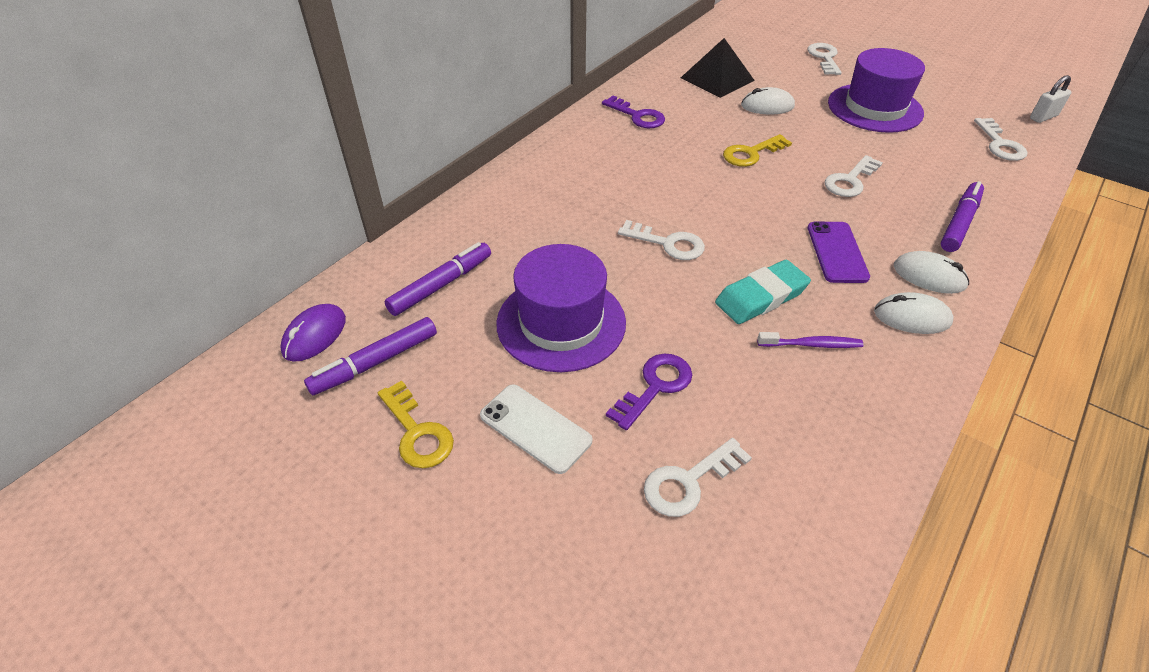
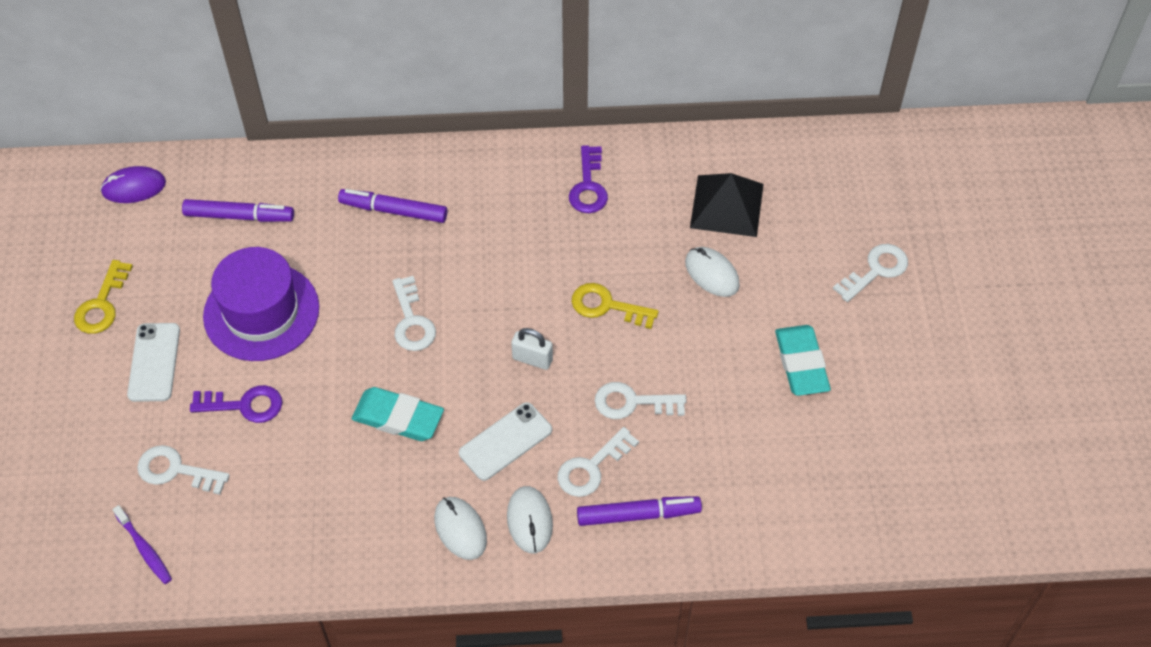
camera: 50 degrees right, 10 degrees up
(375, 362) = (138, 238): purple marker -> purple marker (393, 211)
(811, 344) = (368, 477): purple toothbrush -> purple toothbrush (144, 549)
(837, 252) = (505, 441): purple phone -> white phone
(875, 108) = (801, 363): purple hat -> turquoise eraser
(999, 144) = (830, 499): white key -> white key (592, 467)
(1043, 117) = (938, 521): white padlock -> white padlock (532, 359)

